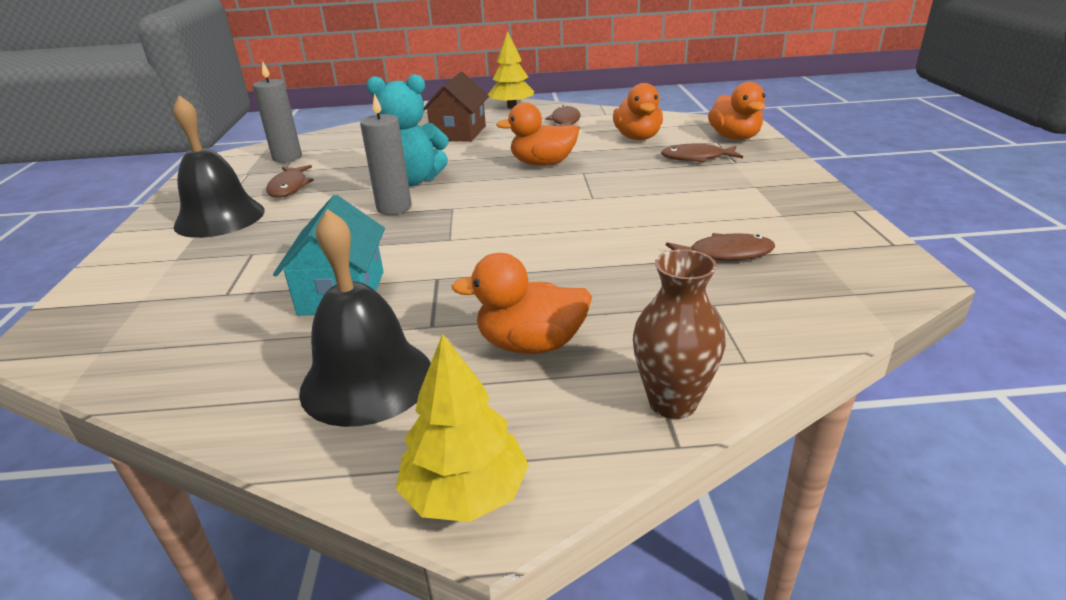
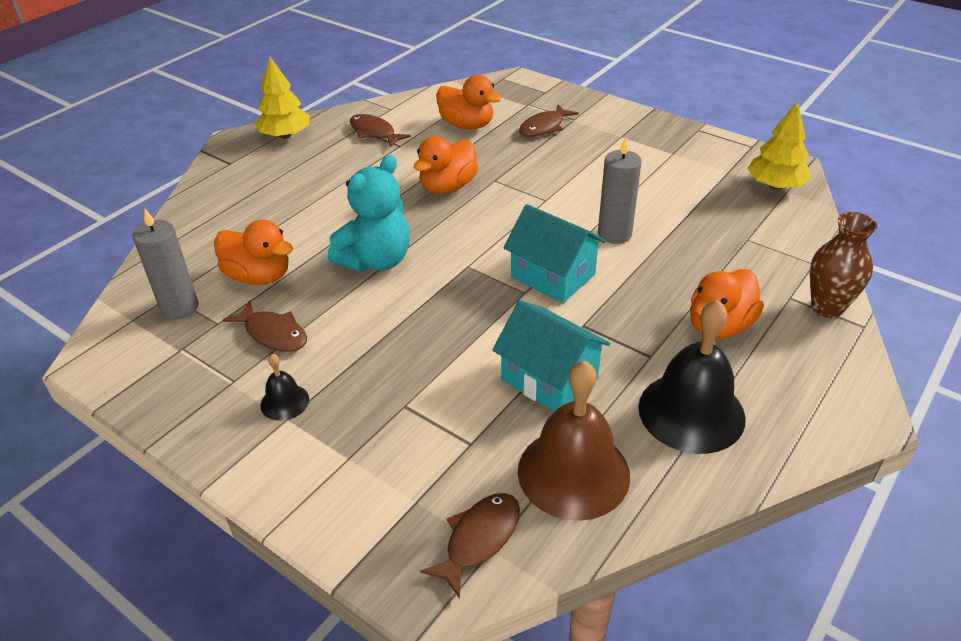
camera: 50 degrees left, 10 degrees up
(220, 218) = (284, 402): black bell -> black bell, size x0.47
(222, 351) = (573, 472): none -> brown bell
(394, 208) = (422, 293): grey candle -> grey candle (614, 234)
(459, 133) = (301, 190): brown house -> none
(466, 493) = (842, 417): yellow tree -> yellow tree (775, 185)
(489, 240) = (553, 276): none -> turquoise house
(725, 254) = (695, 201): brown fish -> brown fish (479, 539)
(734, 137) = (533, 94): orange duck -> orange duck (259, 276)

